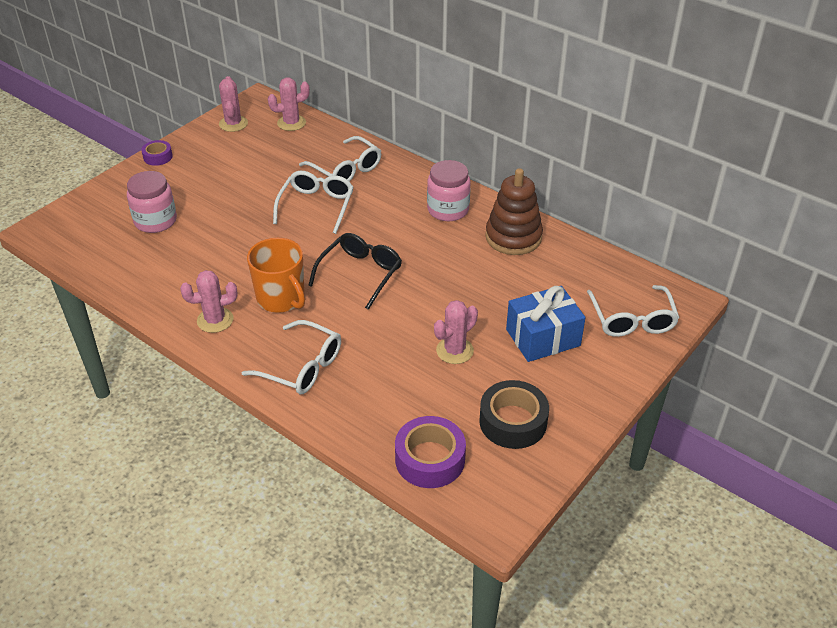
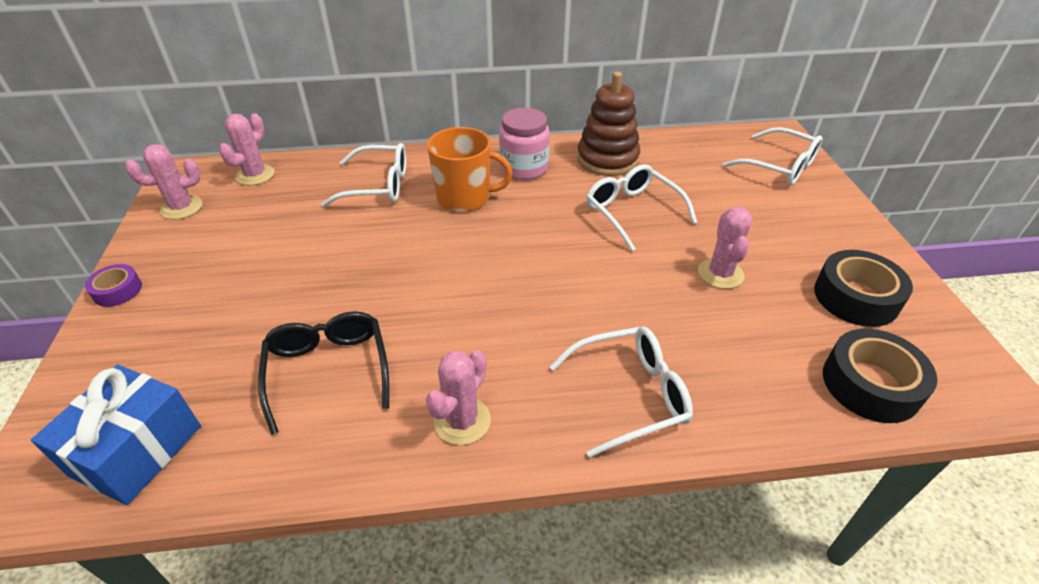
camera: 45 degrees left, 0 degrees up
(155, 221) = (215, 362): pink jar -> none
(233, 124) = (181, 208): pink cactus -> pink cactus turned 60 degrees counterclockwise
(281, 298) = (499, 341): orange mug -> orange mug (465, 197)
(316, 206) = (397, 232): white glasses -> white glasses (632, 212)
(360, 274) = (537, 264): black glasses -> black glasses (328, 370)
(430, 459) = (870, 384): purple tape -> black tape
(543, 337) = (755, 217): blue gift -> blue gift (136, 450)

